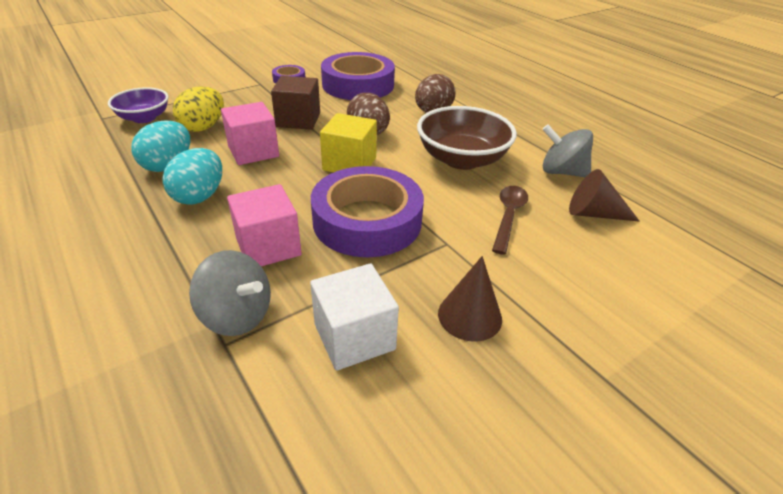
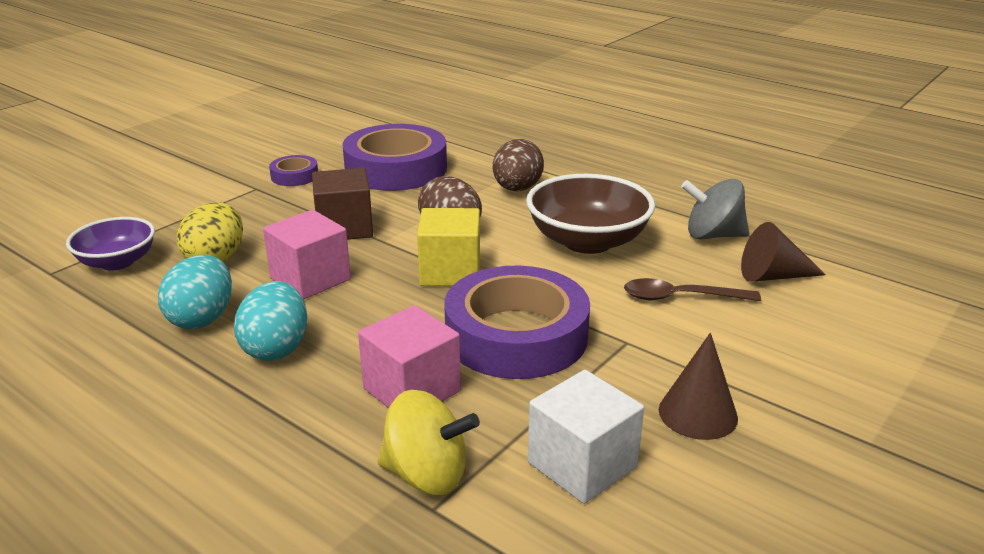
camera: 15 degrees left, 10 degrees down
(237, 316) = (426, 475): grey spinning top -> yellow spinning top
(508, 216) = (680, 297): brown spoon -> brown spoon turned 90 degrees counterclockwise

